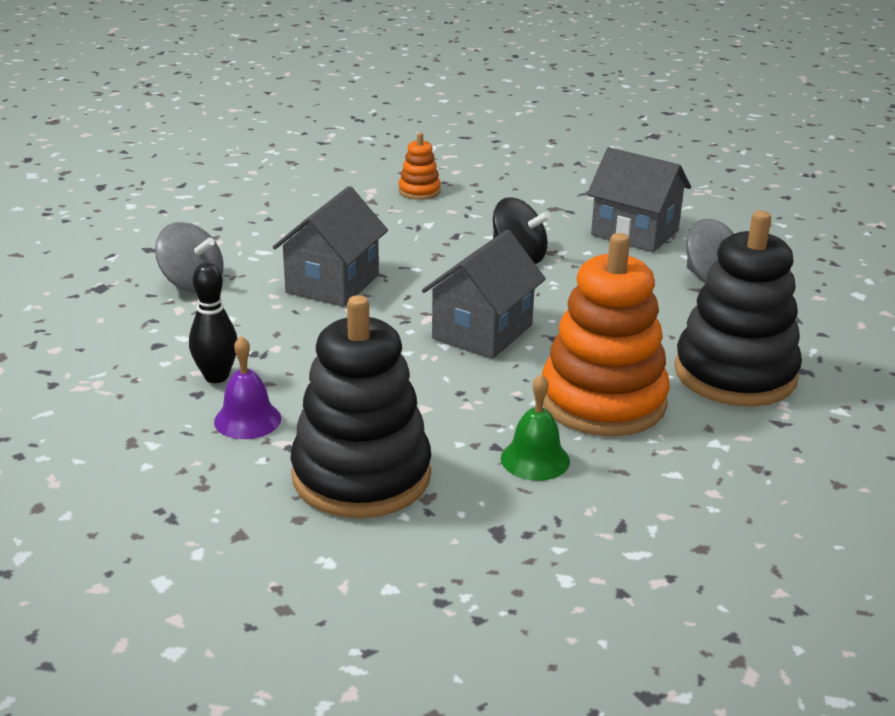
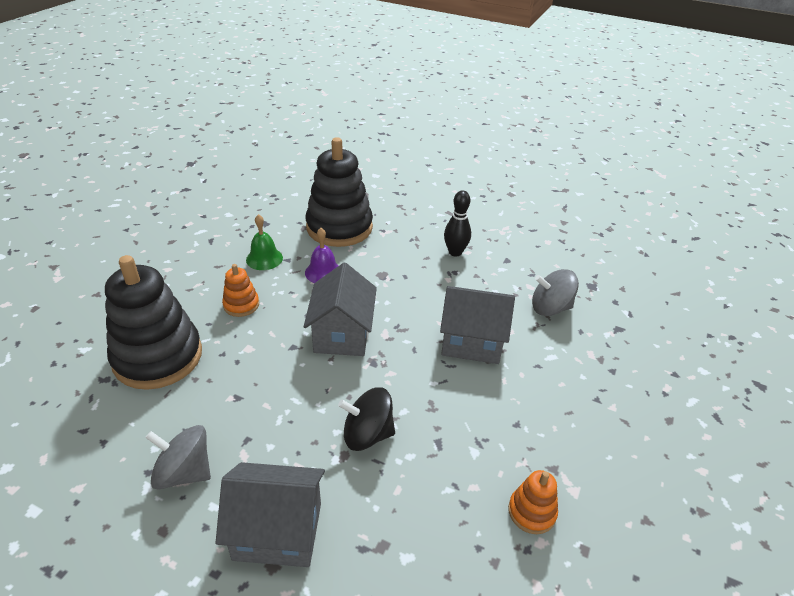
camera: 150 degrees right, 10 degrees up
(247, 420) = (414, 236): purple bell -> purple bell (323, 272)
(332, 284) = (472, 342): grey house -> grey house turned 75 degrees counterclockwise
(603, 401) = (241, 305): orange stacking toy -> orange stacking toy, size x0.45

